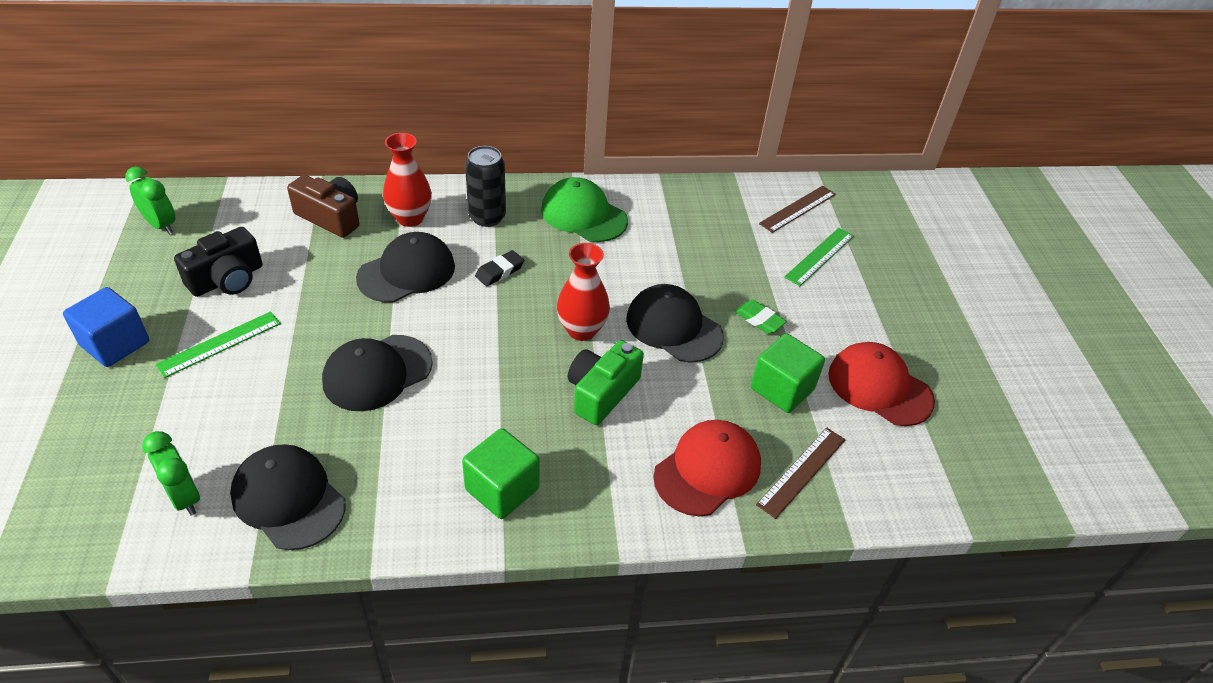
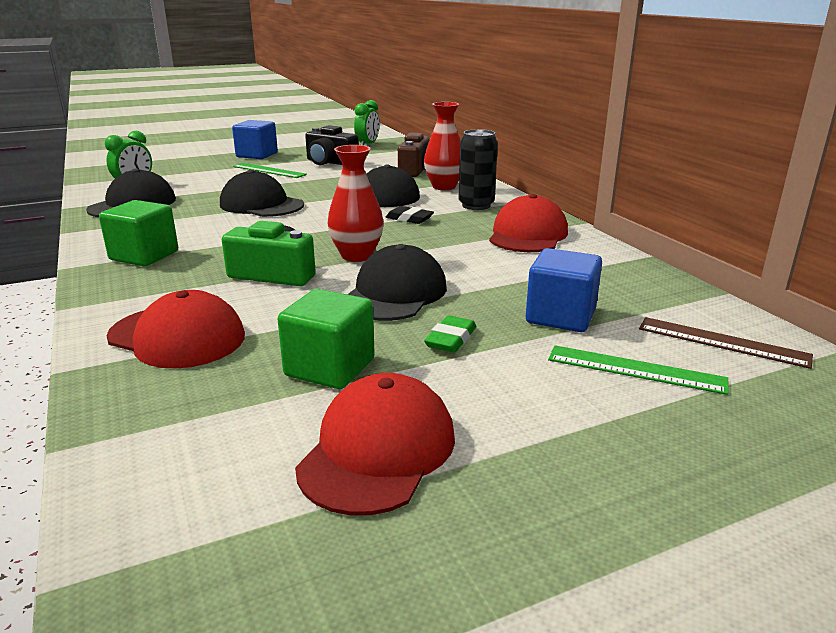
camera: 75 degrees right, 20 degrees down
(583, 215) = (528, 234): green cap -> red cap
(743, 258) = (560, 316): none -> blue cube
(802, 471) = (182, 397): brown ruler -> none

